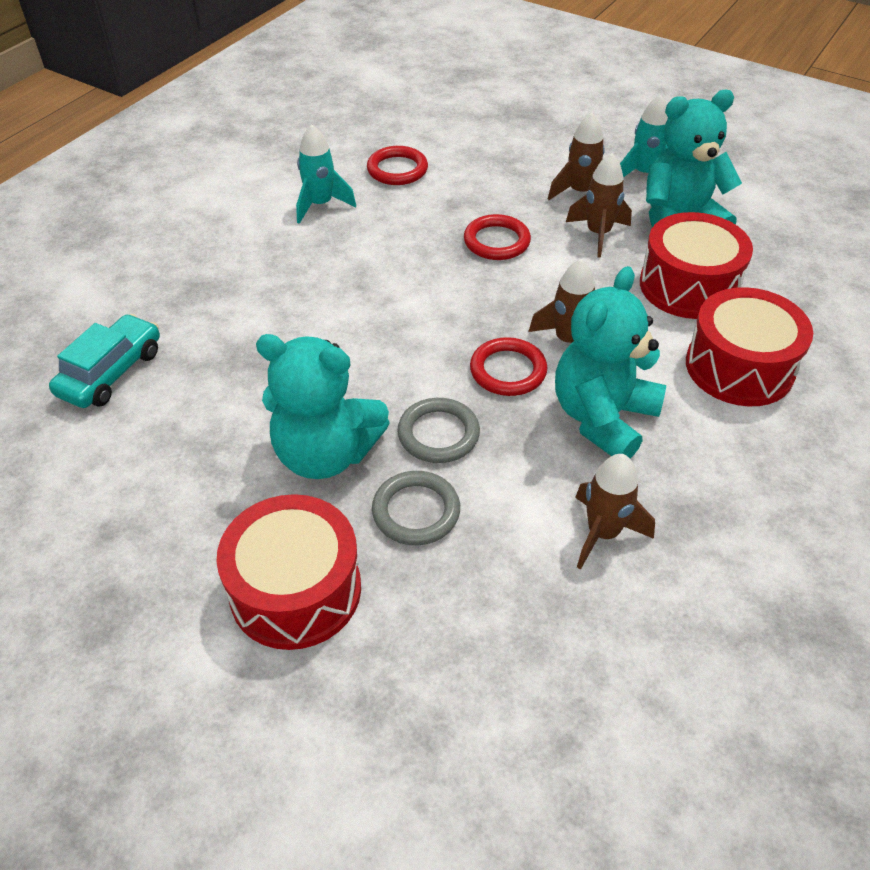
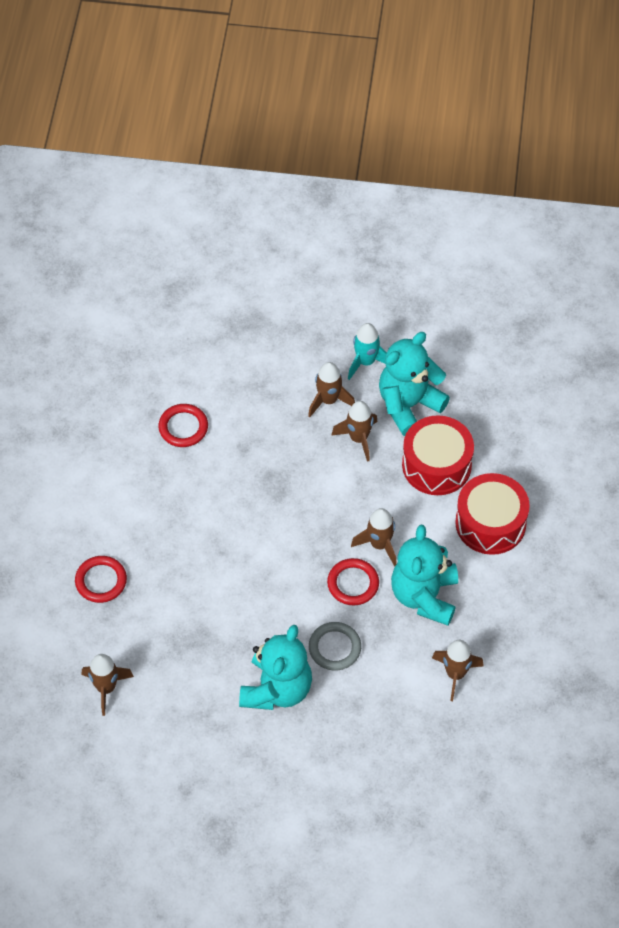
camera: 25 degrees left, 10 degrees up
(111, 372) = (106, 688): turquoise car -> brown rocket
(295, 590) = (311, 777): red drum -> none
(320, 205) = (148, 487): turquoise rocket -> none
(325, 454) = (277, 689): turquoise teddy bear -> turquoise teddy bear turned 60 degrees counterclockwise
(416, 511) = (349, 704): grey ring -> none
(496, 241) = (292, 473): red ring -> red ring (101, 581)

